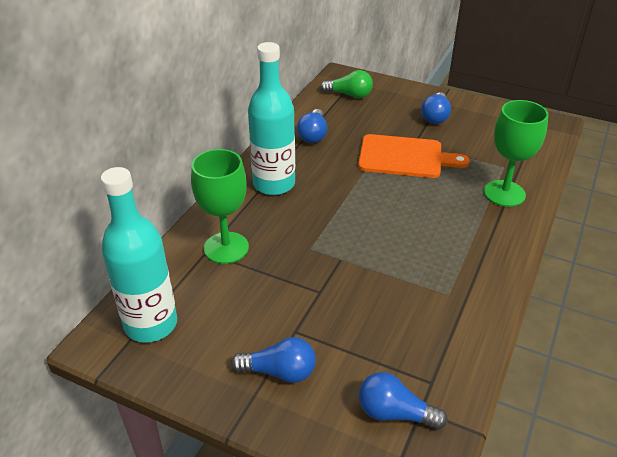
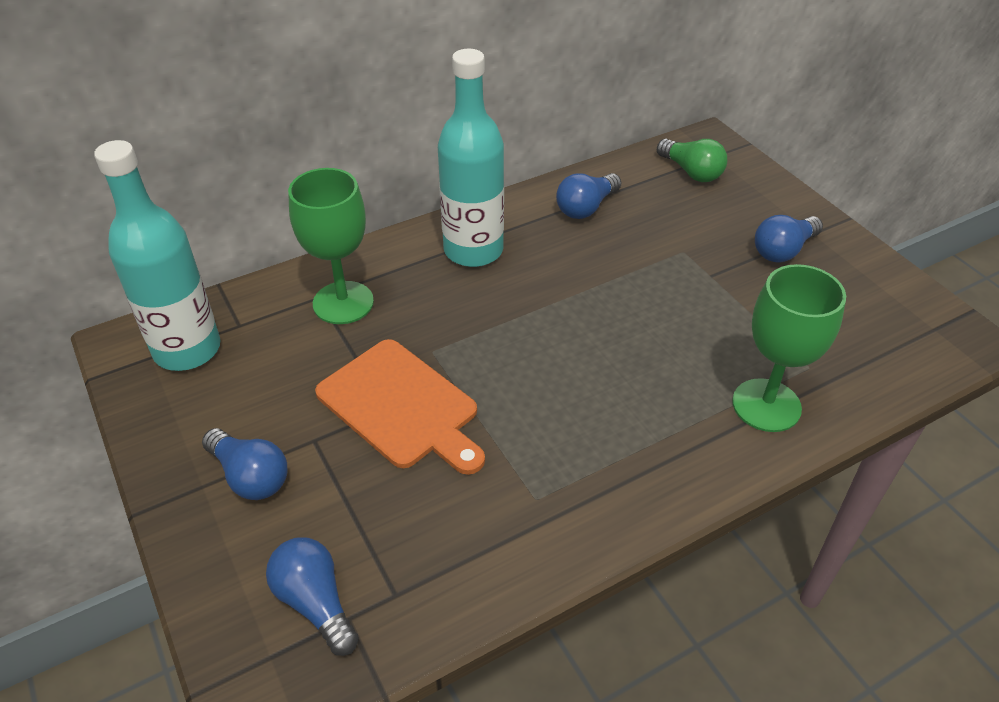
camera: 35 degrees right, 5 degrees up
(404, 157) = (676, 288): orange cutting board -> orange cutting board (401, 406)

